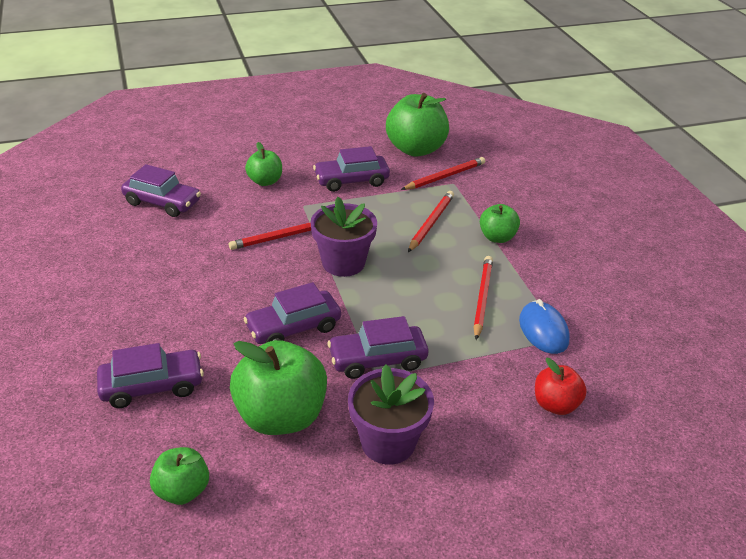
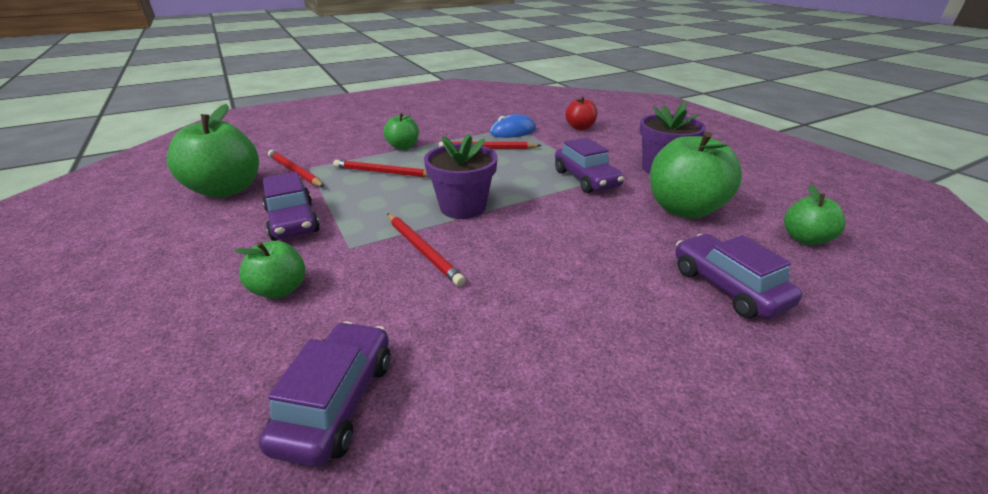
camera: 100 degrees left, 5 degrees down
(293, 328) = (576, 219): purple car -> none

